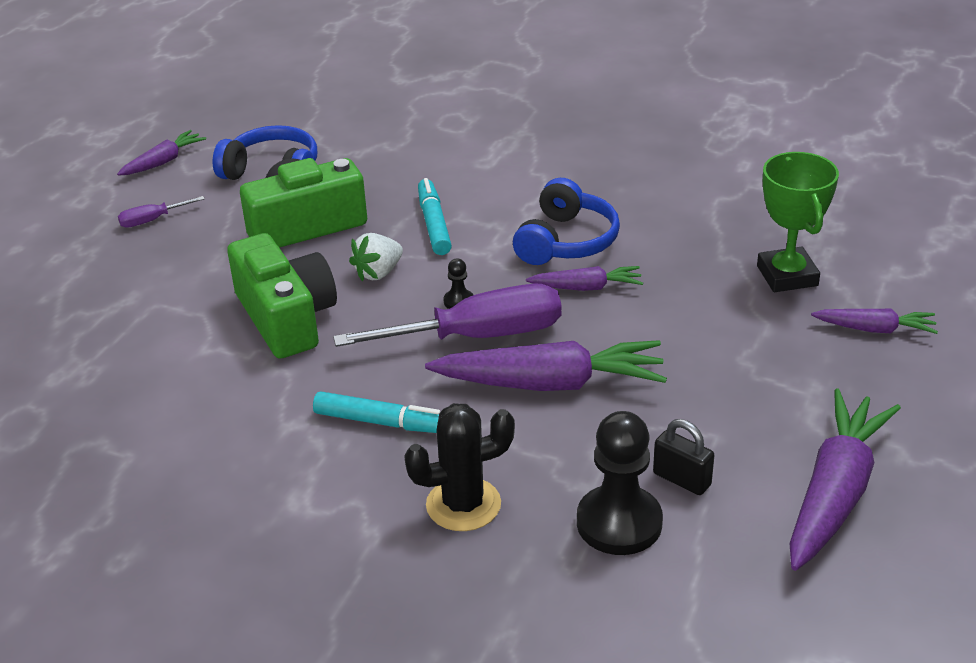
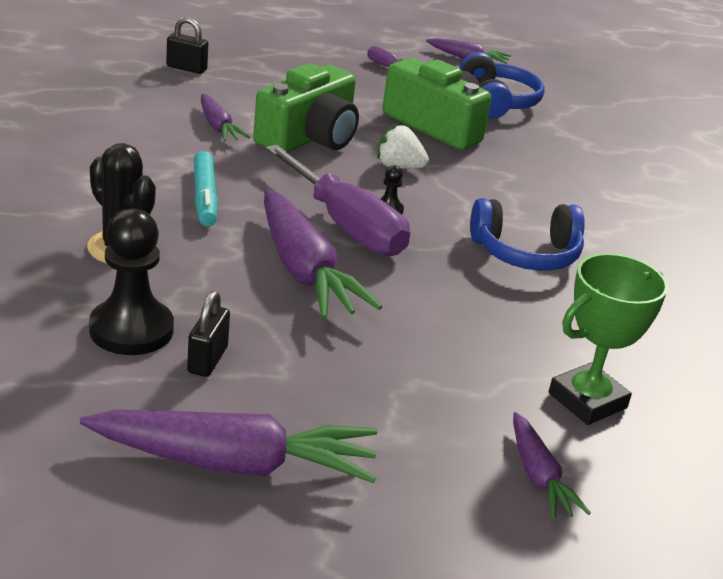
camera: 60 degrees right, 5 degrees down
(57, 375) = (186, 68): none -> black padlock
(434, 224) = (491, 182): turquoise marker -> none
(587, 287) = (462, 273): purple carrot -> purple carrot (218, 127)

